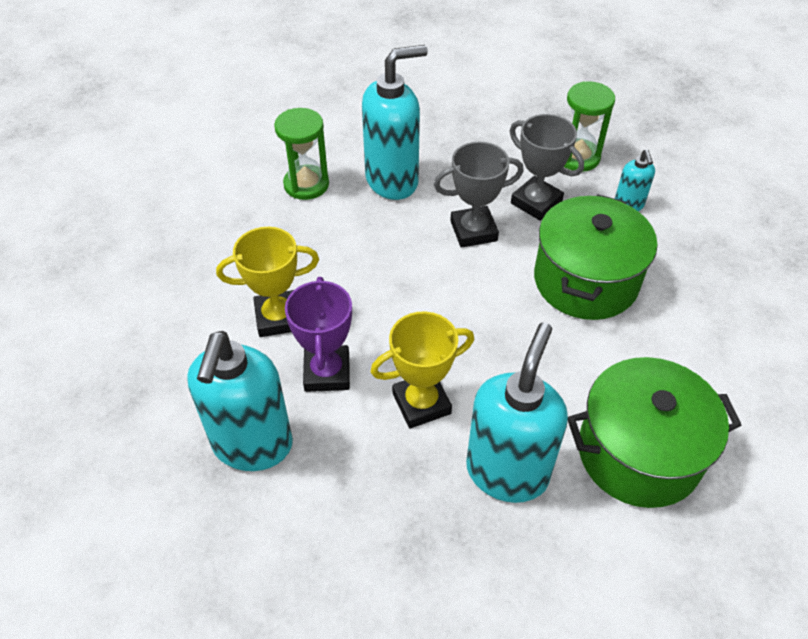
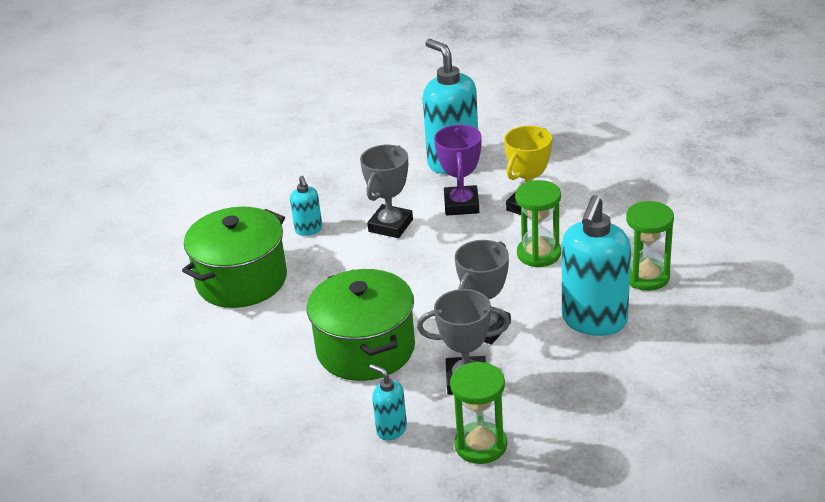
camera: 140 degrees right, 15 degrees down
(327, 372) = (461, 205): purple trophy -> purple trophy turned 45 degrees clockwise
(345, 262) = (538, 254): none -> green hourglass
(421, 403) = (390, 225): yellow trophy -> grey trophy
(507, 472) = (309, 230): turquoise soap dispenser -> turquoise soap dispenser, size x0.48

